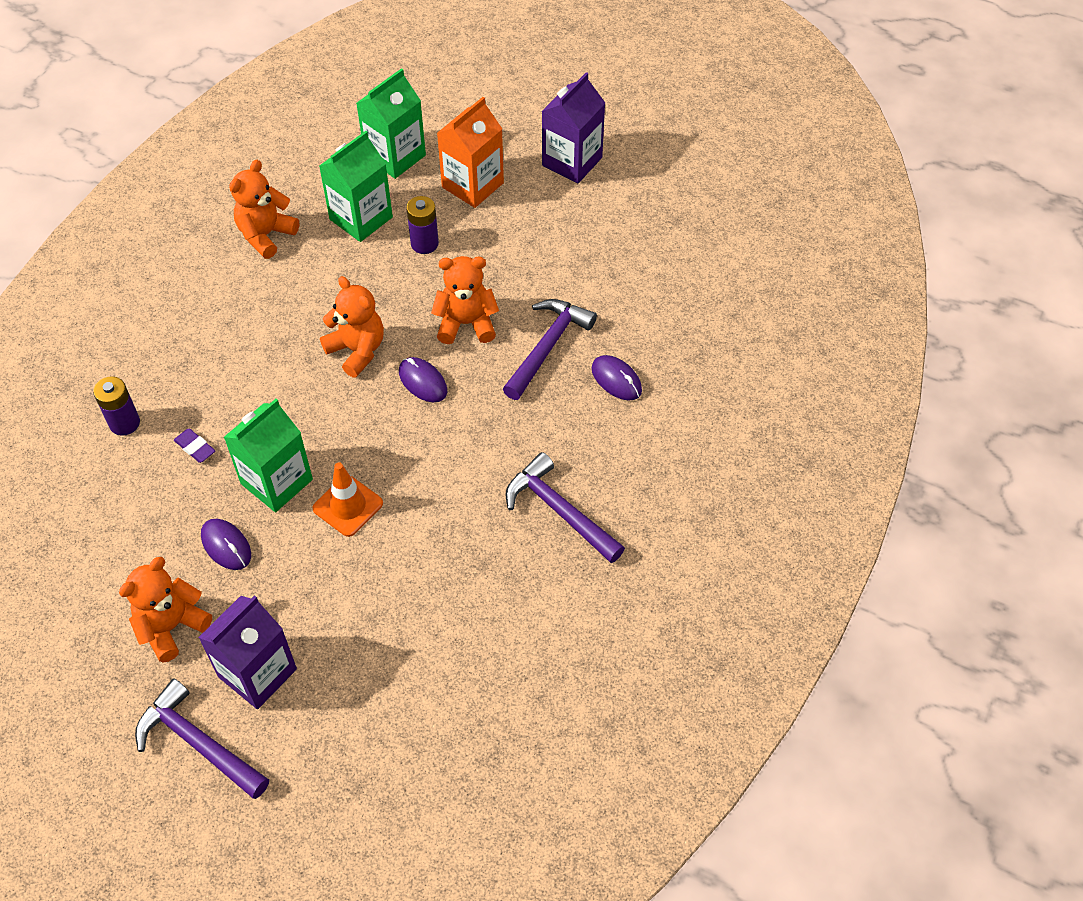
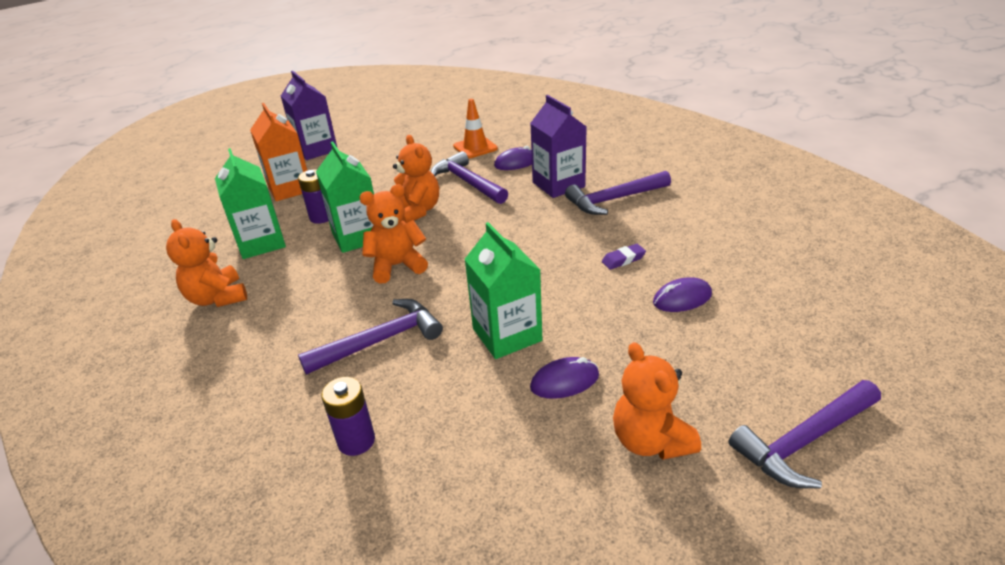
camera: 65 degrees left, 20 degrees down
(195, 447) = (430, 386): purple eraser -> purple eraser (623, 259)
(242, 387) = (381, 340): none -> purple hammer
(257, 673) = (724, 382): purple carton -> purple carton (558, 185)
(348, 506) = (558, 296): orange traffic cone -> orange traffic cone (475, 147)
(395, 156) = (219, 217): green carton -> green carton (357, 237)
(423, 382) = (456, 238): purple mouse -> purple mouse (682, 298)
(466, 324) = (417, 211): orange teddy bear -> orange teddy bear turned 135 degrees clockwise

